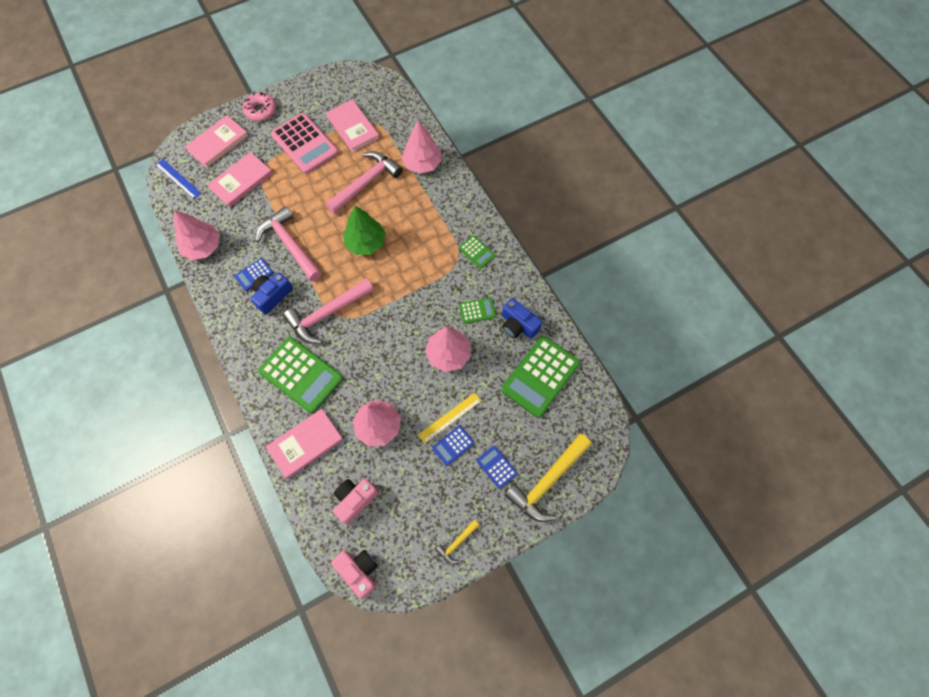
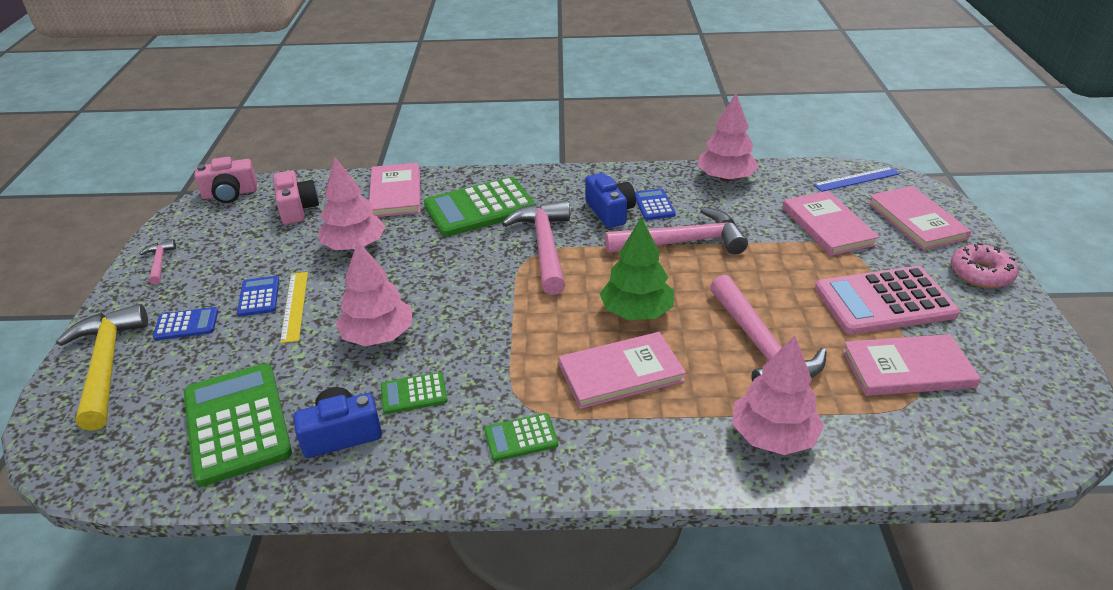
camera: 120 degrees right, 30 degrees down
(415, 231) = (621, 373): none -> pink book
(457, 543) = (159, 263): yellow hammer -> pink hammer
(477, 310) = (414, 394): green calculator -> green calculator turned 60 degrees clockwise

